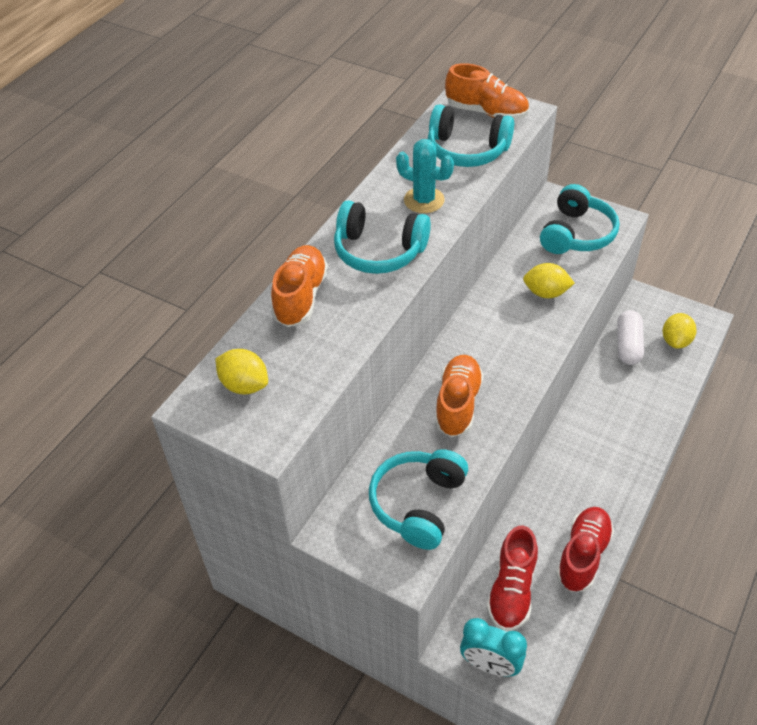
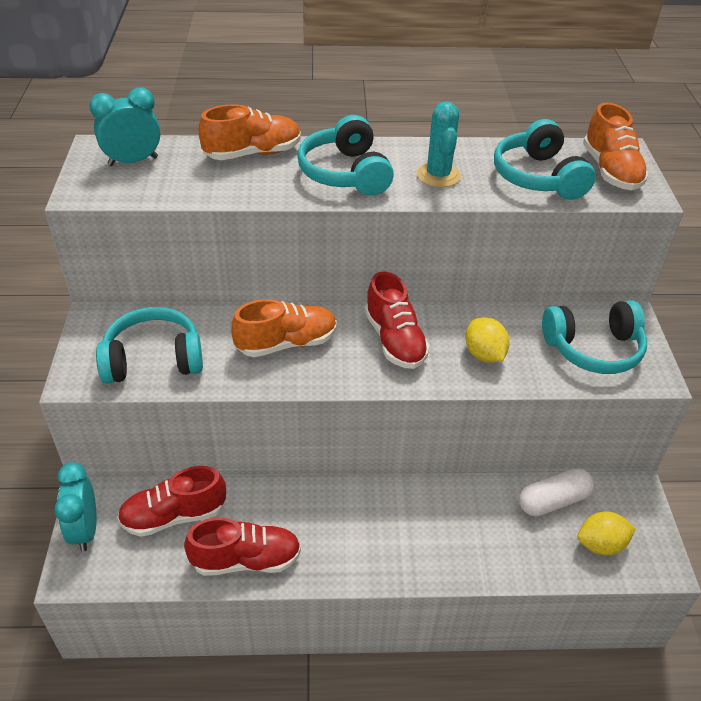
camera: 55 degrees right, 5 degrees down
(244, 385) = (133, 161): yellow lemon -> turquoise clock
(498, 335) = (394, 340): none -> red shoe

